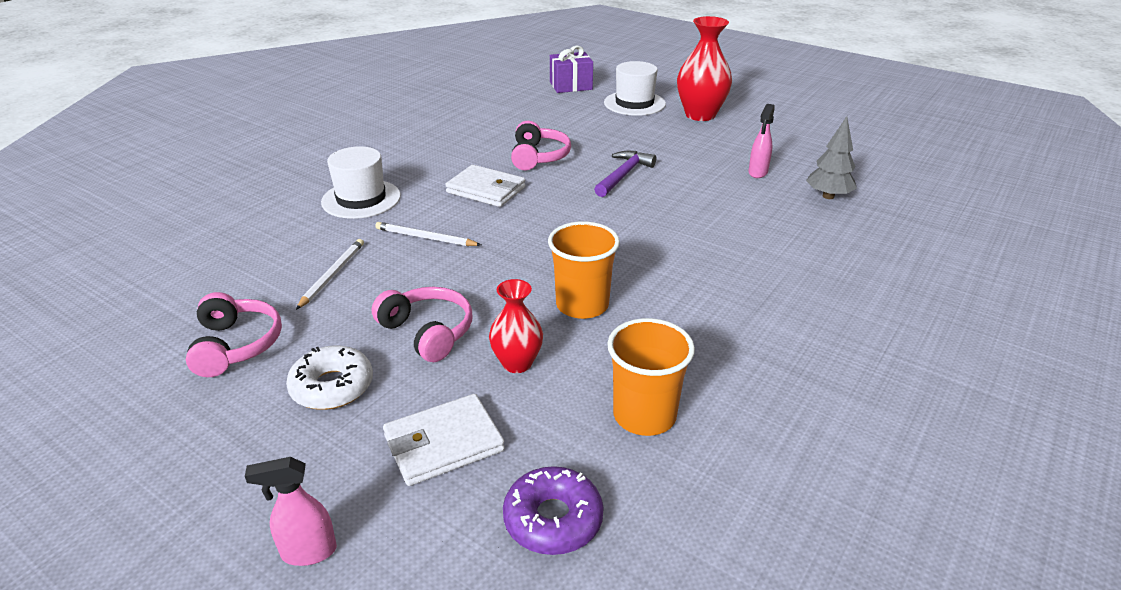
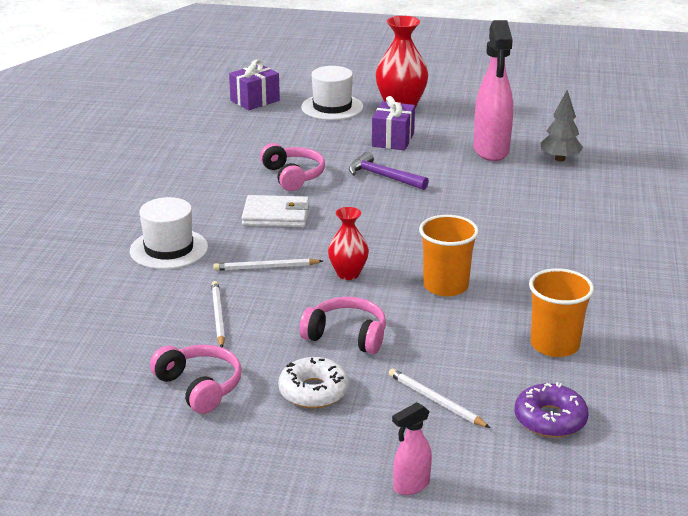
camera: 25 degrees left, 5 degrees down
(444, 443) = (435, 401): white wallet -> white pencil
(517, 363) = (436, 338): red vase -> red vase (348, 274)
(623, 175) = (383, 176): purple hammer -> purple hammer turned 60 degrees counterclockwise
(665, 143) = (393, 140): none -> purple gift
(757, 173) = (491, 151): pink spray bottle -> pink spray bottle, size x2.07

